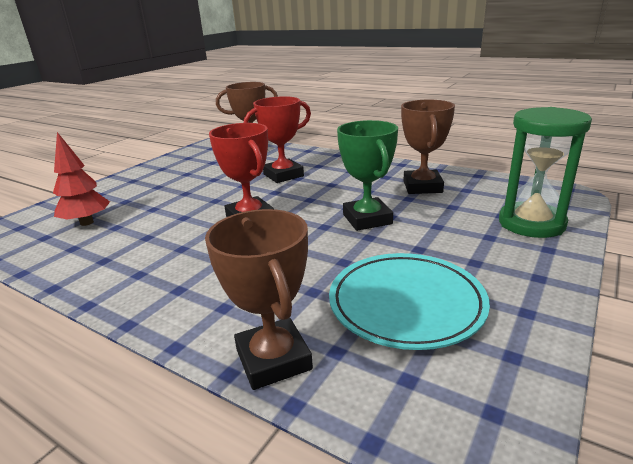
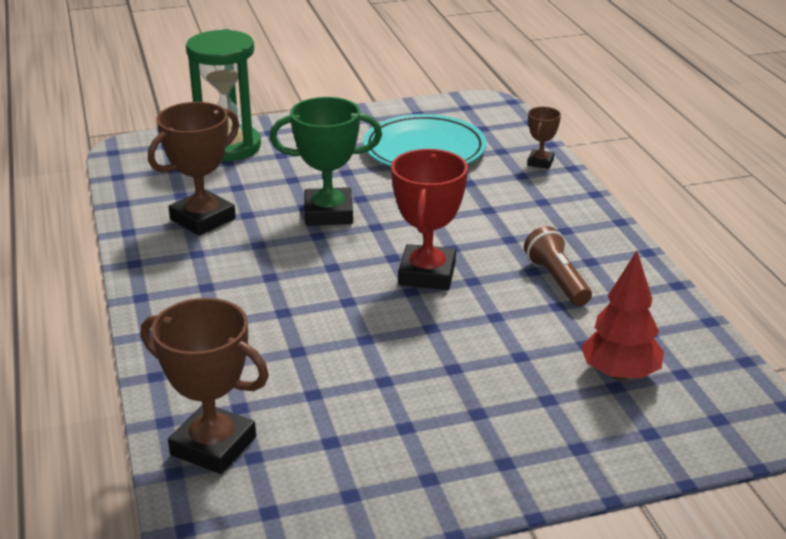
camera: 140 degrees left, 5 degrees up
(157, 250) = (557, 280): none -> brown flashlight
(273, 359) = (540, 162): brown trophy -> brown trophy, size x0.52
(283, 175) = (289, 329): red trophy -> none
(367, 219) = (328, 213): green trophy -> green trophy turned 60 degrees clockwise

